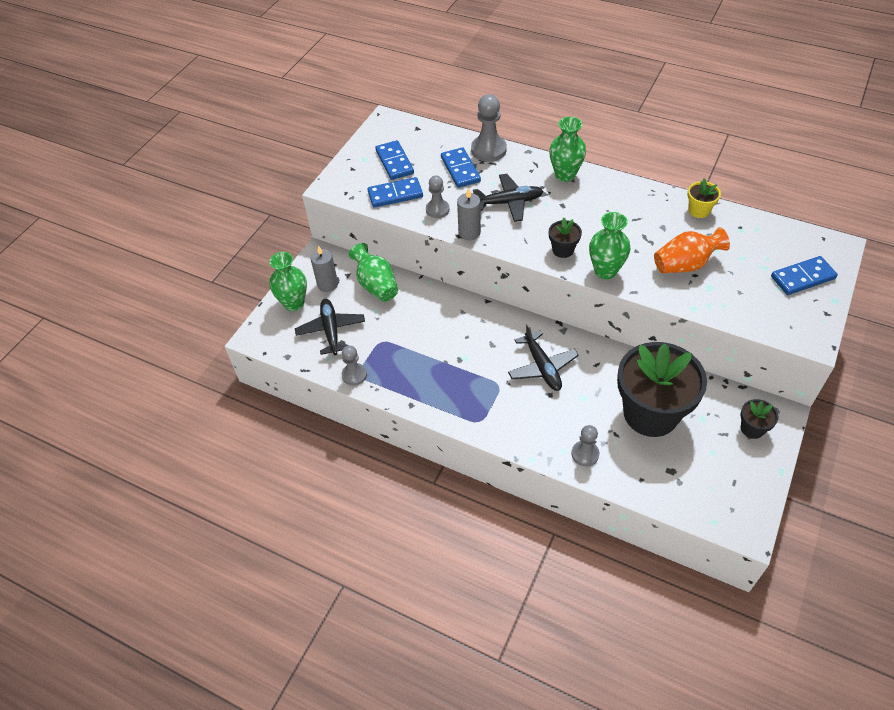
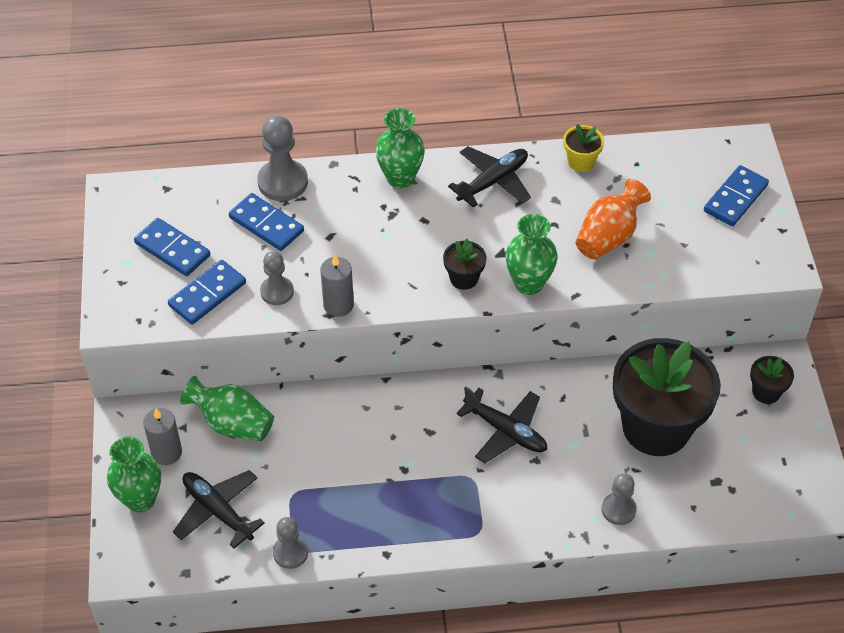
camera: 35 degrees left, 0 degrees up
(509, 202) = (358, 244): black plane -> black plane (493, 181)

